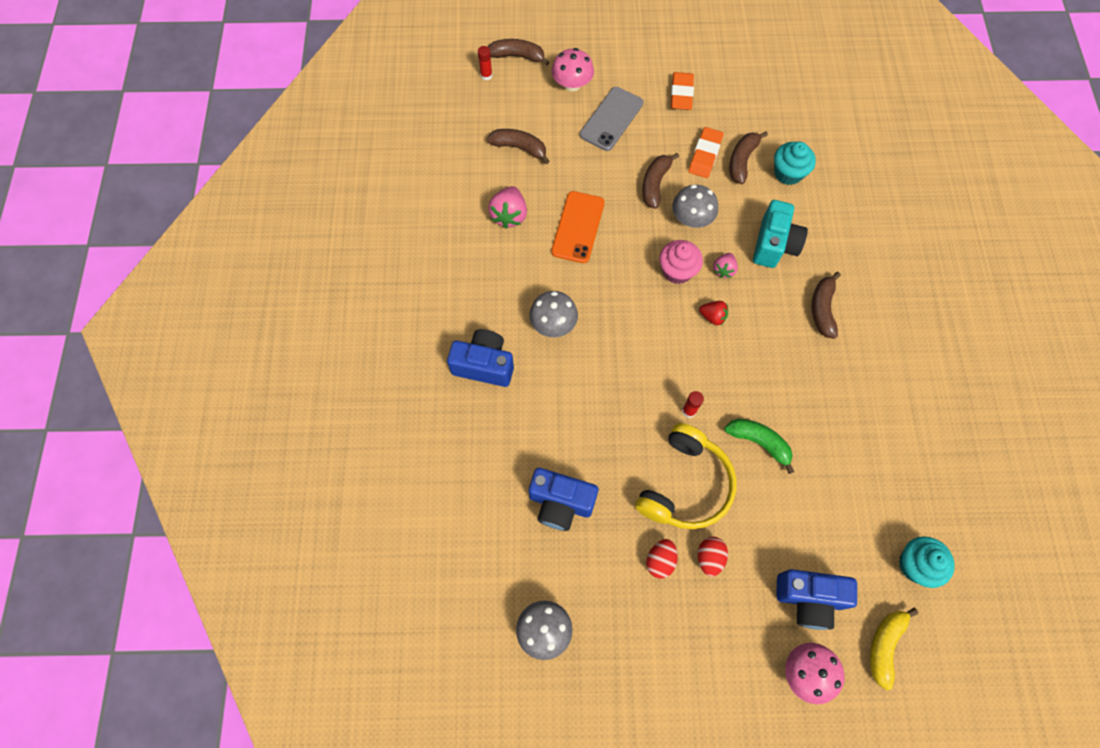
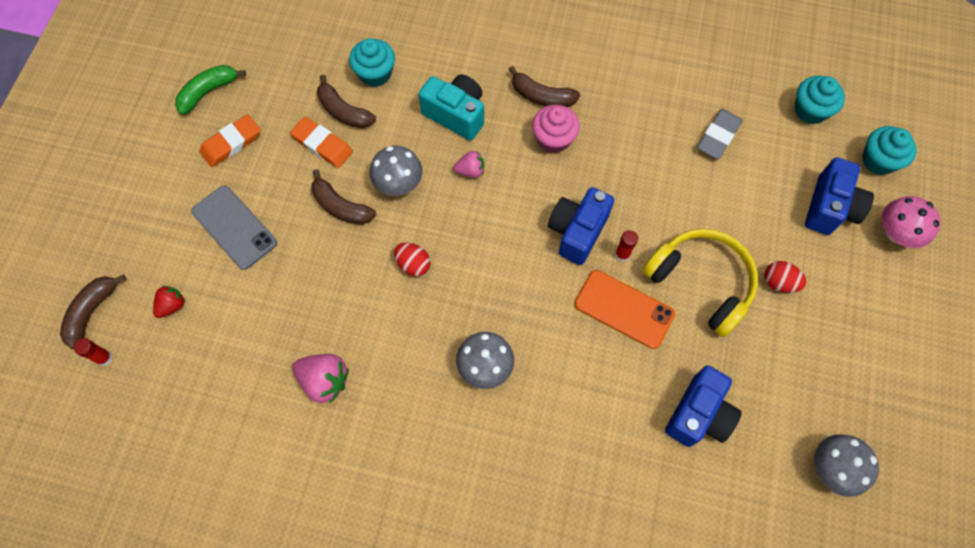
camera: 75 degrees left, 0 degrees up
(484, 365) = (516, 460): blue camera -> blue camera (577, 232)
(520, 148) = (232, 344): brown banana -> none
(572, 84) = (165, 258): pink mushroom -> none
(578, 227) = (368, 305): orange phone -> orange phone (624, 309)
(660, 561) = (775, 330): red egg -> red egg (413, 264)
(677, 271) = (457, 217): pink cupcake -> pink cupcake (553, 139)
(681, 94) = (231, 143): orange eraser -> orange eraser turned 60 degrees counterclockwise
(713, 317) = (522, 198): red strawberry -> red strawberry (172, 305)
(724, 270) = (470, 171): pink strawberry -> pink strawberry turned 45 degrees counterclockwise
(759, 442) = (670, 200): green banana -> green banana (208, 92)
(846, 476) = (718, 136): none -> grey eraser
(884, 645) = (878, 160): yellow banana -> turquoise cupcake

